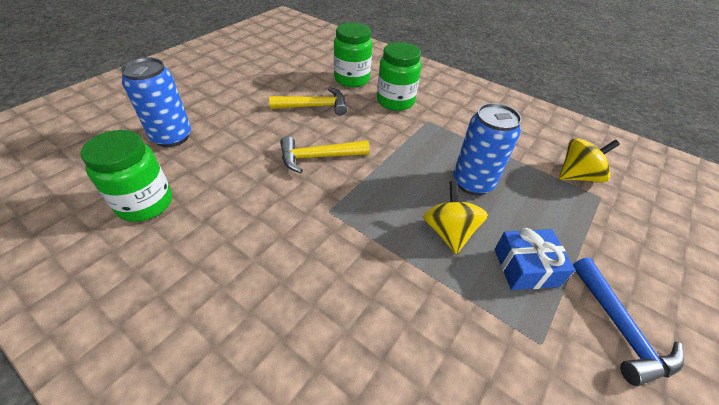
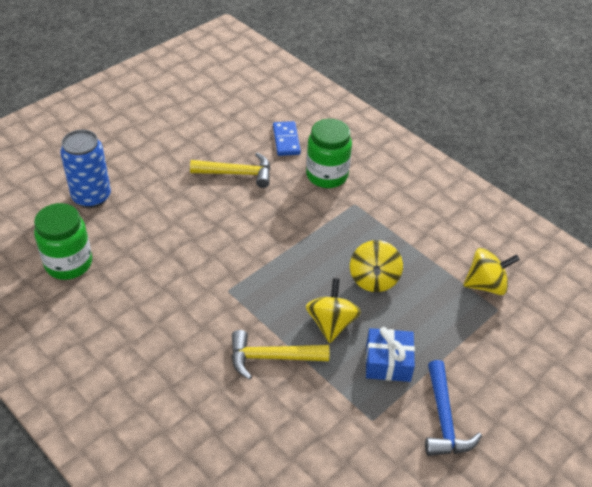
camera: 10 degrees right, 0 degrees up
(318, 157) = (229, 235): yellow hammer -> yellow hammer (271, 358)
(352, 79) = (286, 140): green jar -> blue domino
(473, 183) = (374, 279): blue can -> yellow spinning top

